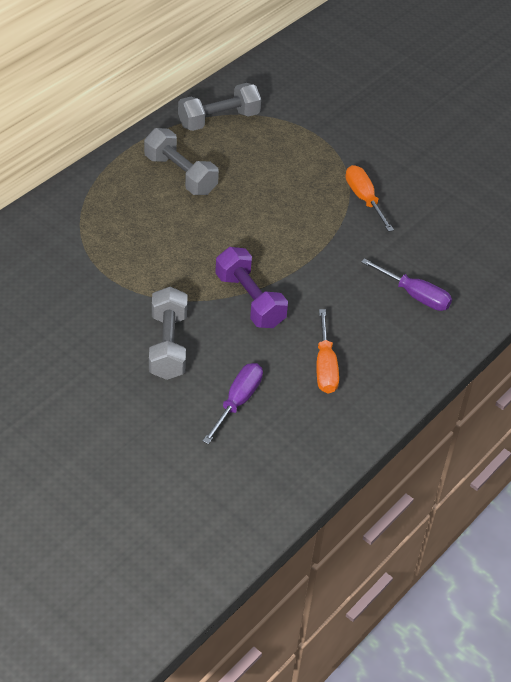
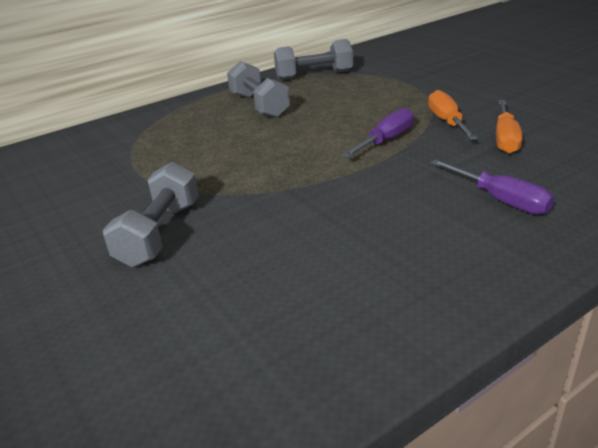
camera: 20 degrees right, 15 degrees down
(237, 402) = (212, 301): purple screwdriver -> purple screwdriver (386, 140)
(250, 300) = (283, 196): purple dumbbell -> none
(325, 366) = (356, 267): orange screwdriver -> orange screwdriver (505, 138)

